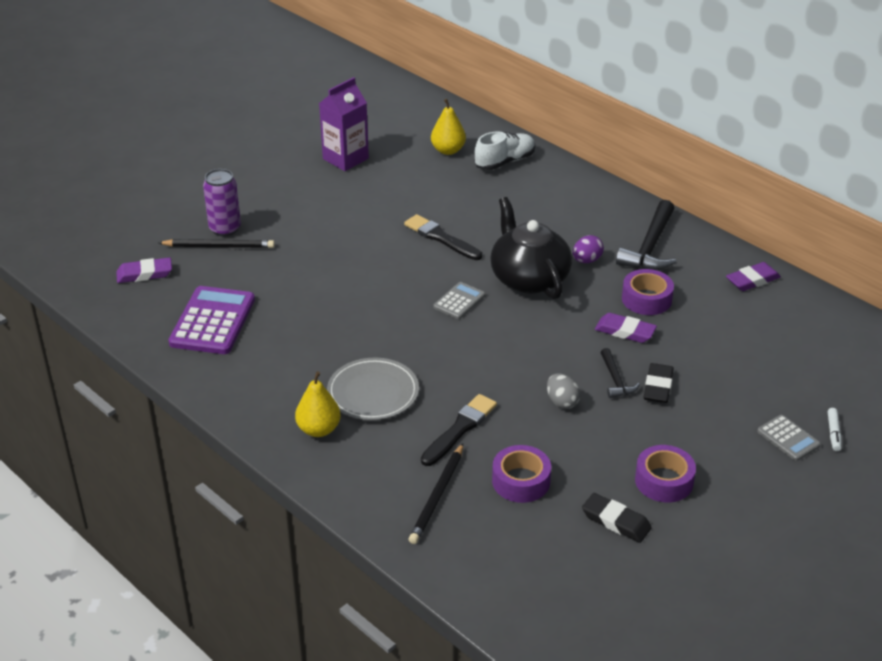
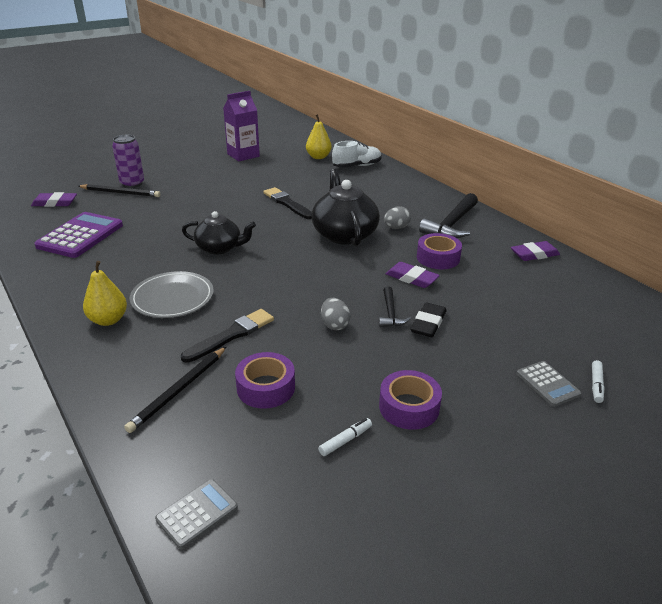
camera: 10 degrees right, 5 degrees down
(391, 318) = (220, 248): none -> black teapot
(459, 301) = (280, 243): grey calculator -> grey calculator (197, 513)
(586, 260) = (396, 228): purple egg -> grey egg
(616, 521) = (345, 440): black eraser -> white marker

